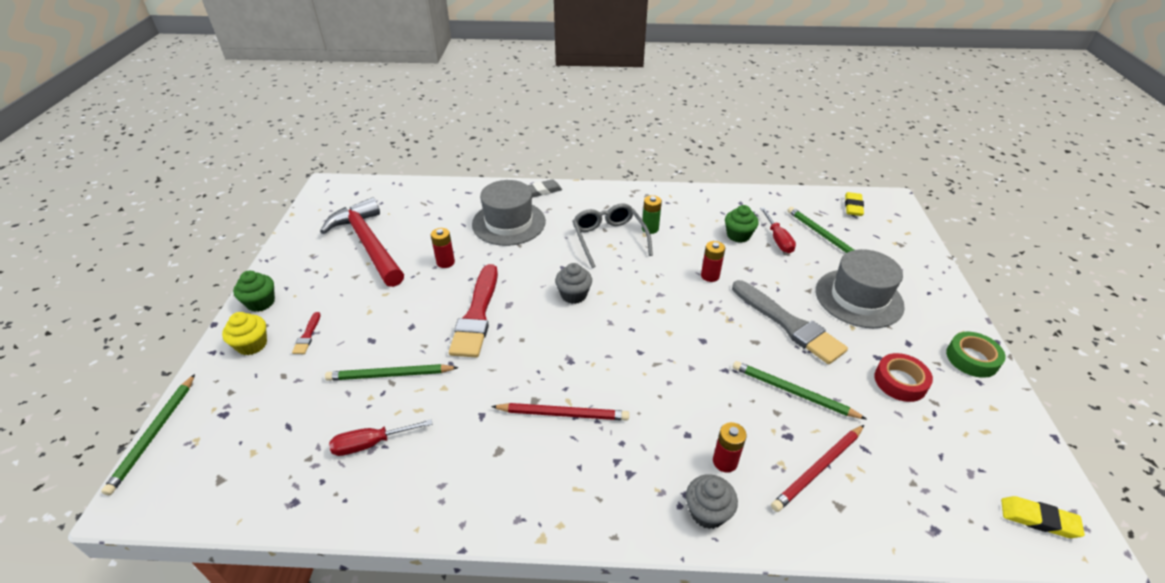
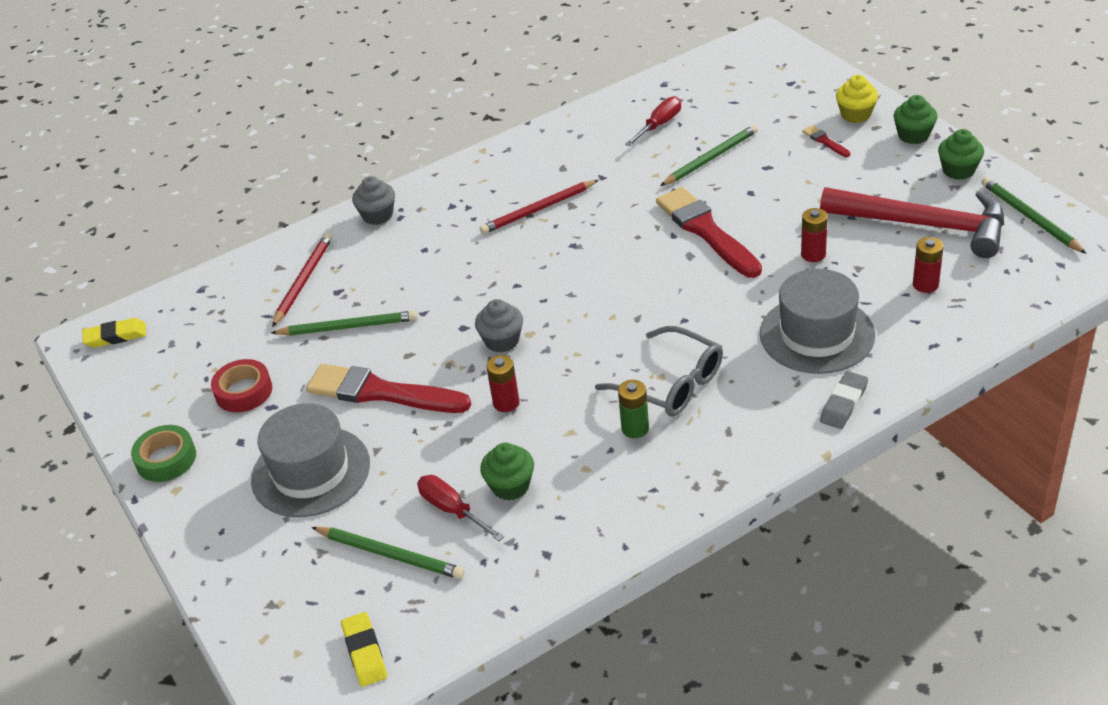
camera: 150 degrees right, 0 degrees up
(154, 434) = (814, 55): green pencil -> green pencil (1030, 218)
(291, 263) = (958, 170): none -> green cupcake
(574, 295) = (636, 298): grey cupcake -> grey cupcake (502, 341)
(725, 461) = (382, 248): red battery -> red battery (925, 284)
(789, 324) = (381, 392): grey brush -> red brush

